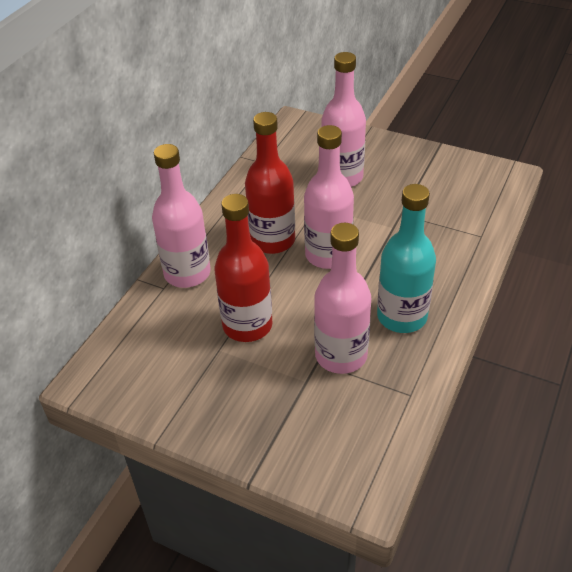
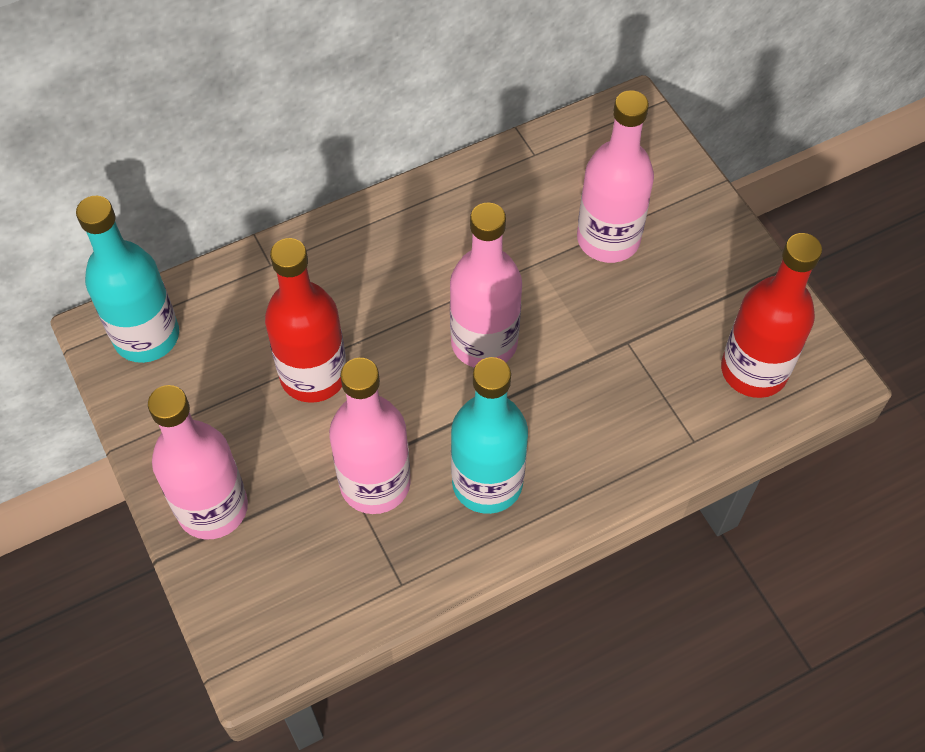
camera: 35 degrees right, 15 degrees up
(118, 367) = (146, 336): none -> turquoise bottle
(187, 273) = (310, 262): pink bottle -> pink bottle (212, 508)
(272, 240) = (440, 279): red bottle -> red bottle (754, 370)

